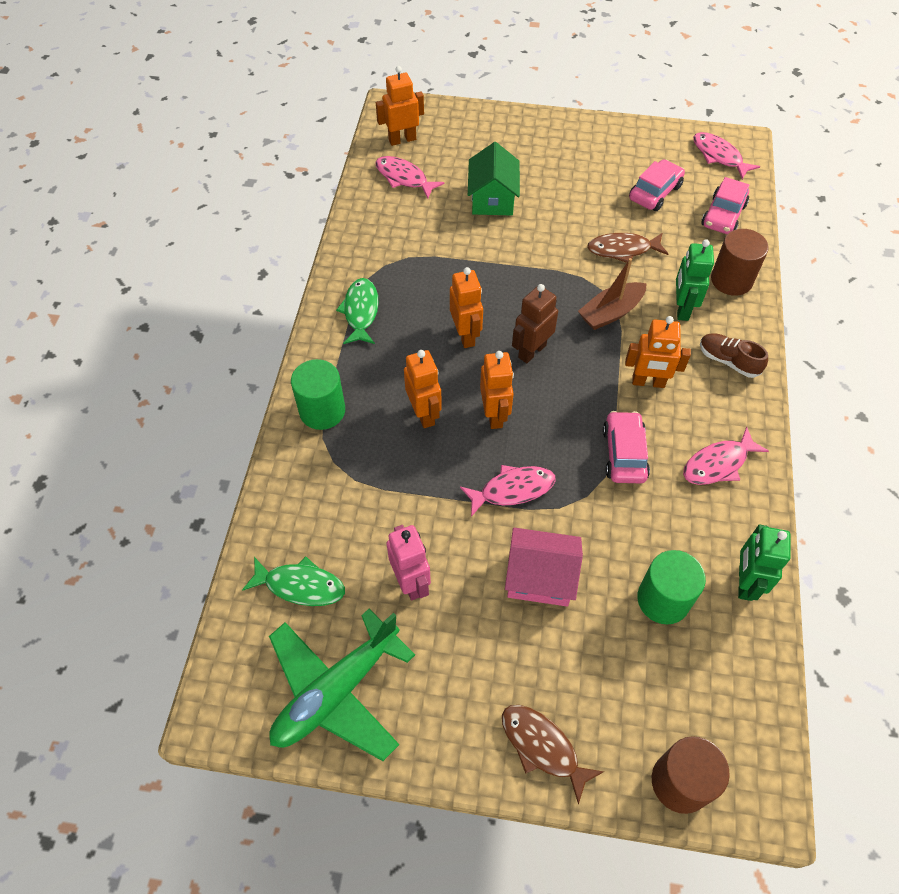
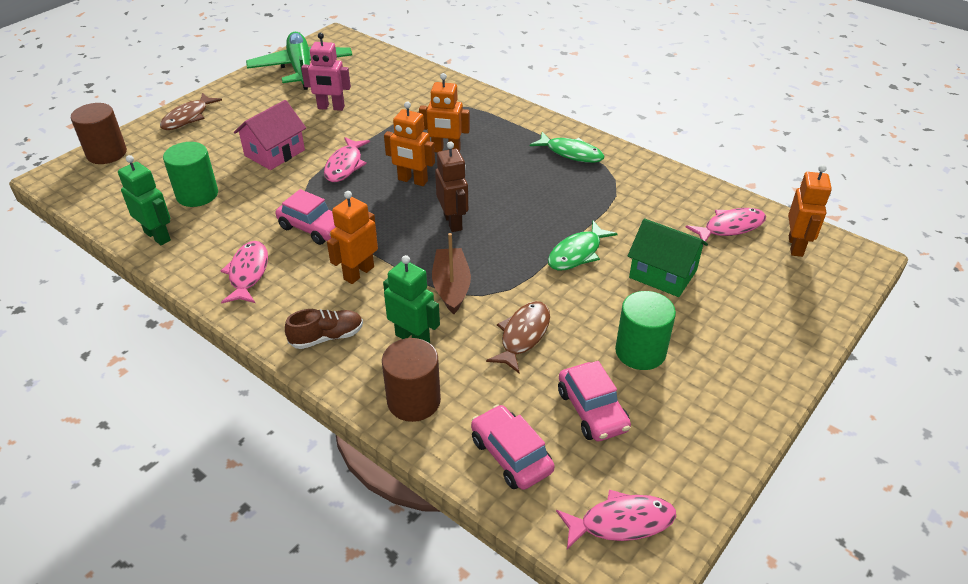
camera: 120 degrees right, 15 degrees down
(300, 586) = (373, 74): green fish -> green fish (577, 253)
(322, 411) = (490, 112): green cylinder -> green cylinder (640, 351)
(465, 335) = (501, 194): orange robot -> none
(543, 747) = (188, 117): brown fish -> brown fish turned 135 degrees clockwise

